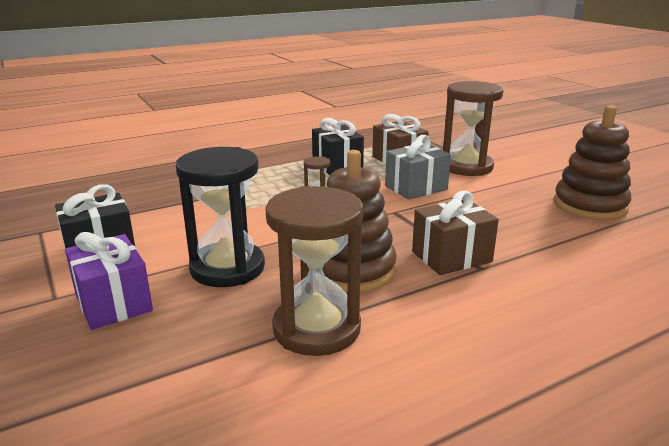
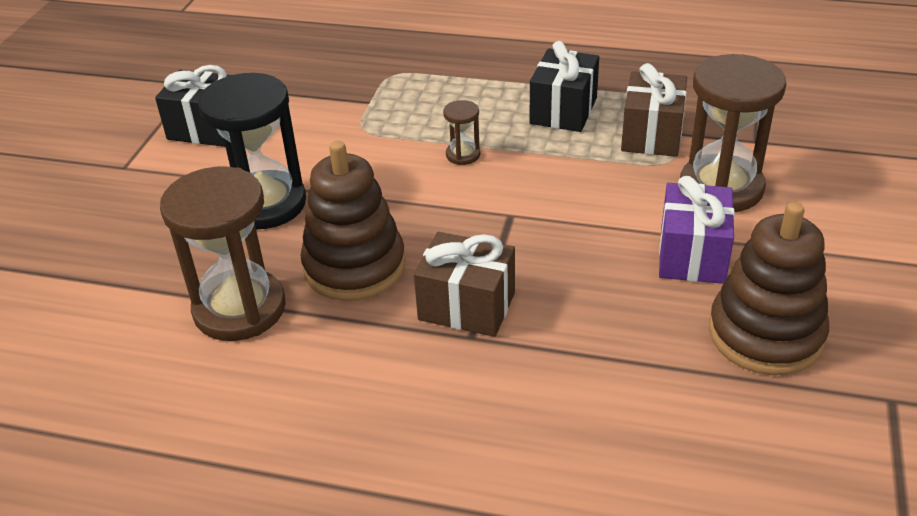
camera: 45 degrees right, 15 degrees up
(113, 302) = (150, 195): purple gift -> purple gift (692, 255)
(416, 188) = (594, 191): grey gift -> none

